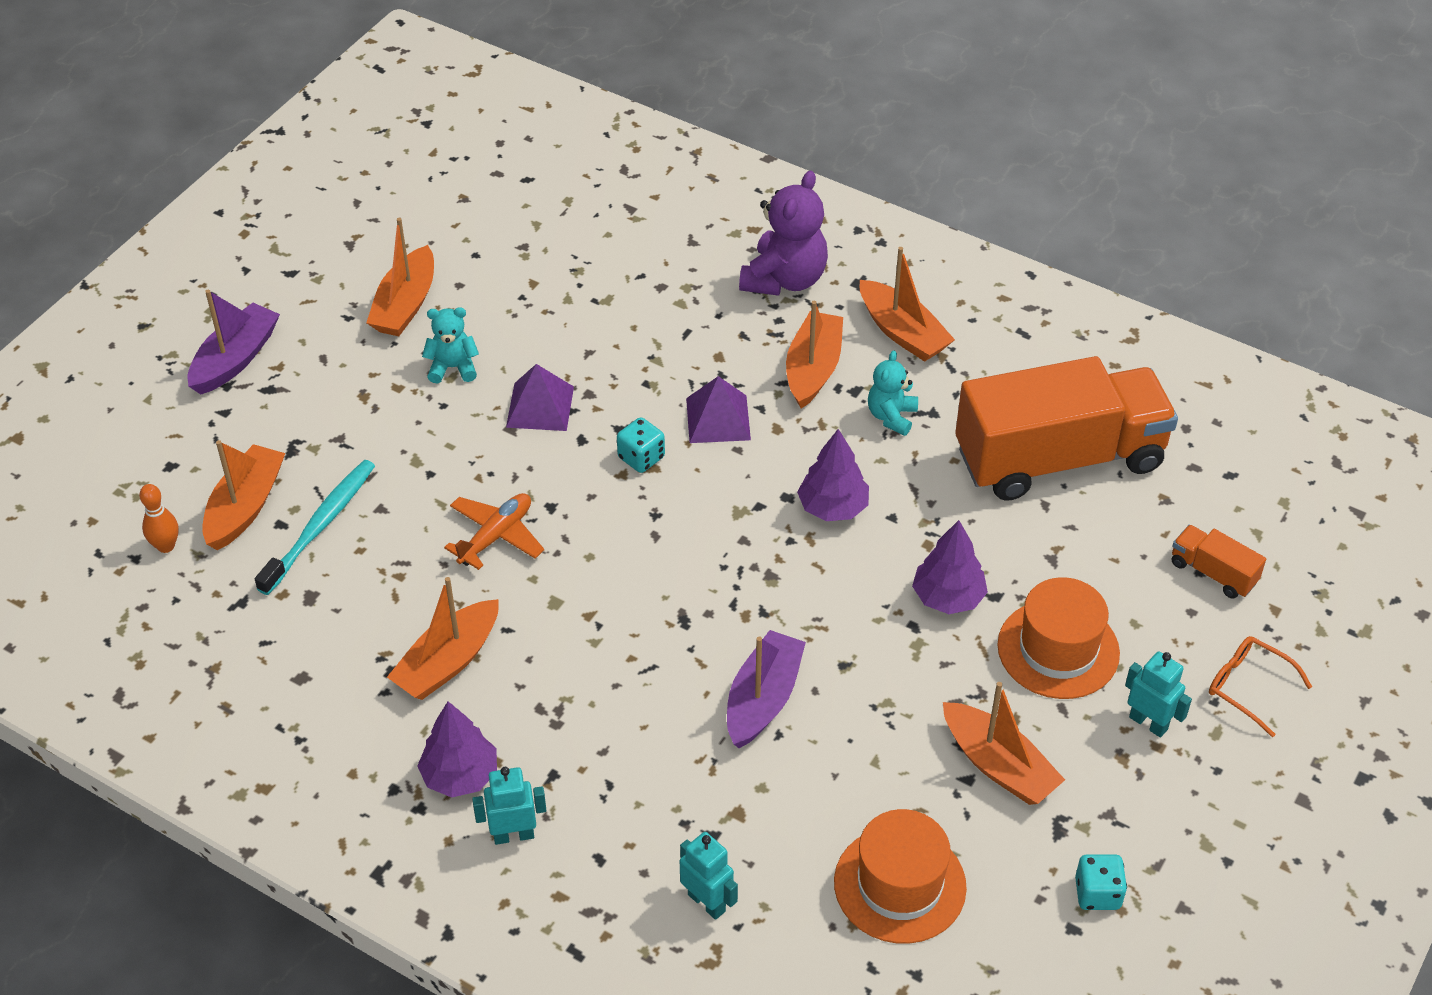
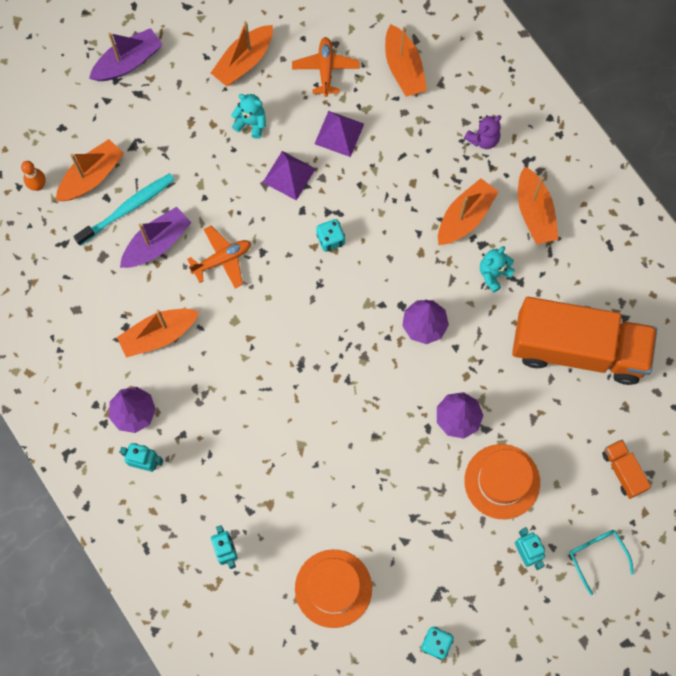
camera: 25 degrees right, 25 degrees up
(526, 276) = (325, 69): none -> orange plane
(718, 419) = (389, 230): purple pyramid -> purple pyramid (339, 133)
(763, 699) = (318, 438): purple boat -> purple boat (157, 243)
(784, 279) = (483, 139): purple teddy bear -> purple teddy bear, size x0.57
(998, 765) = (426, 540): orange boat -> orange boat (403, 68)
(1248, 687) = (597, 556): orange glasses -> turquoise glasses

